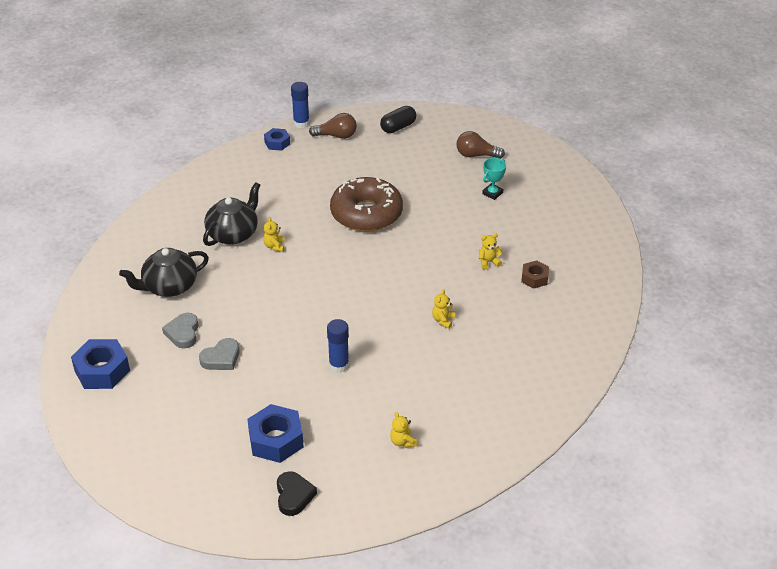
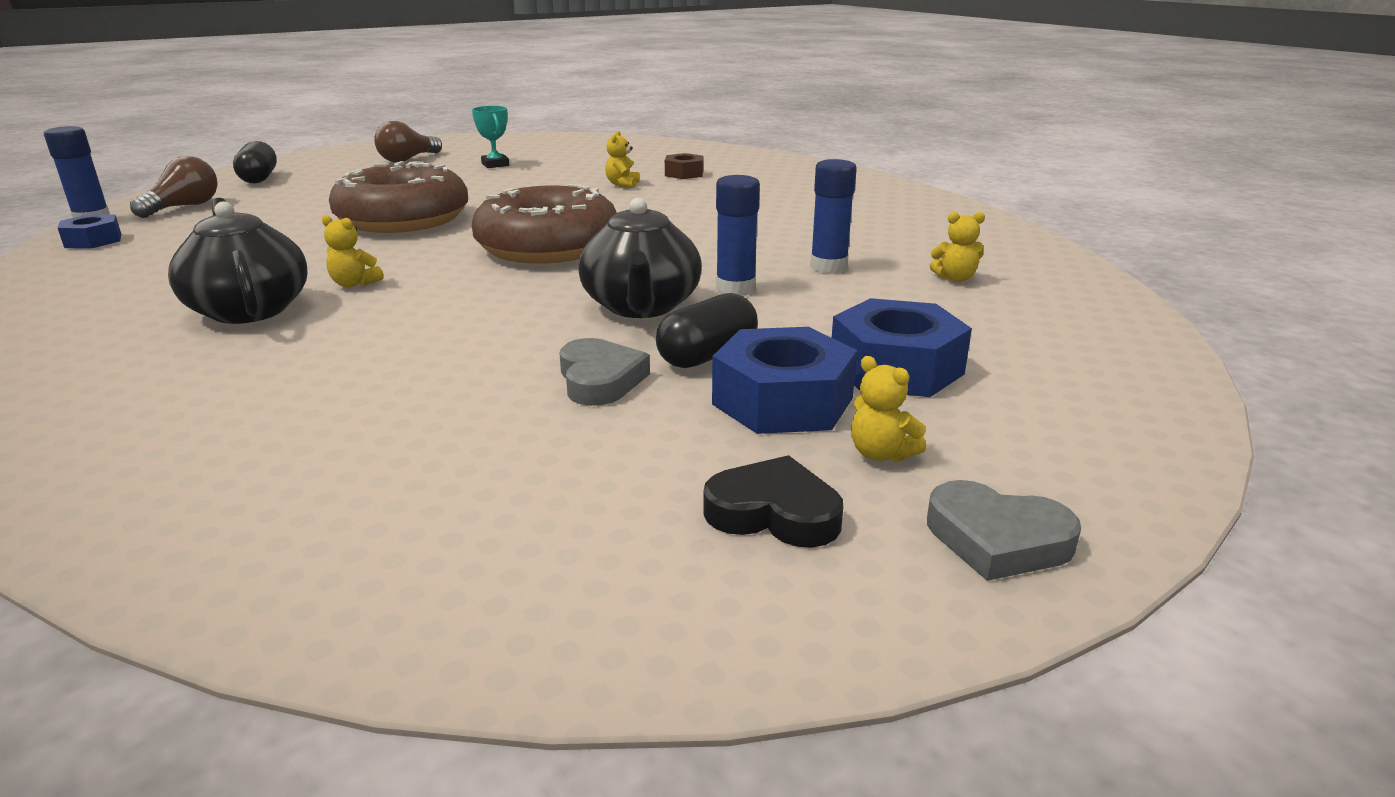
camera: 65 degrees left, 15 degrees down
(102, 371) = (447, 553): blue nut -> blue nut (783, 401)
(169, 286) = (280, 397): black teapot -> black teapot (641, 306)
(183, 333) = (462, 407): grey heart -> grey heart (997, 540)
(258, 380) = (707, 356): none -> black capsule
(294, 496) = (1065, 377): black heart -> black heart (774, 513)
(357, 281) = (548, 247): none -> brown donut
(391, 390) = (828, 267): none -> blue glue stick
(443, 320) = (707, 219): yellow teddy bear -> yellow teddy bear (881, 454)

